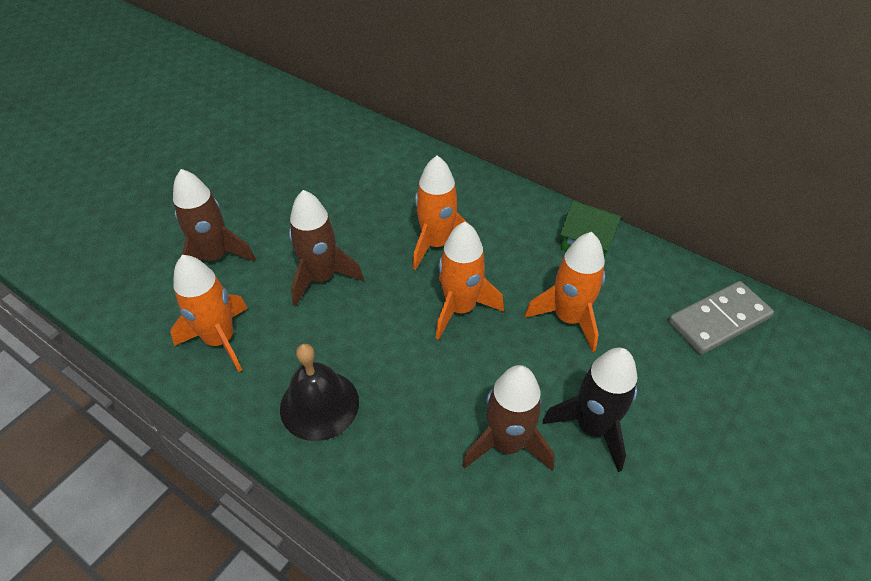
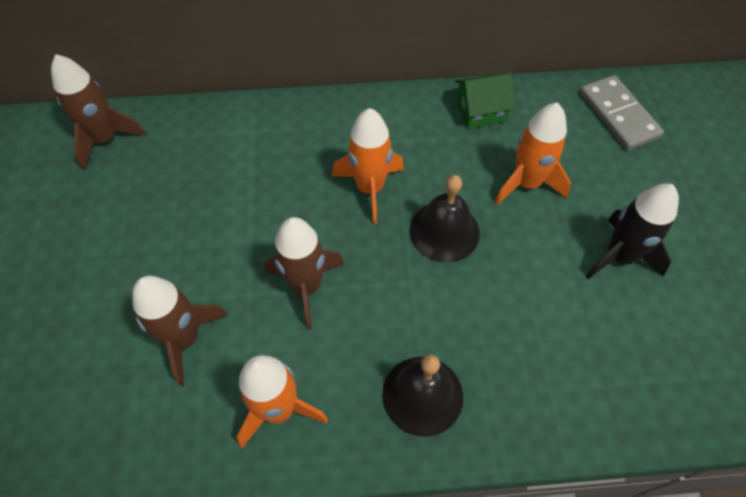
camera: 40 degrees left, 10 degrees up
(460, 308) = (444, 231): orange rocket -> black bell
(506, 444) = (581, 313): brown rocket -> brown rocket (105, 139)
(719, 320) = (618, 115): grey domino -> grey domino turned 45 degrees counterclockwise

